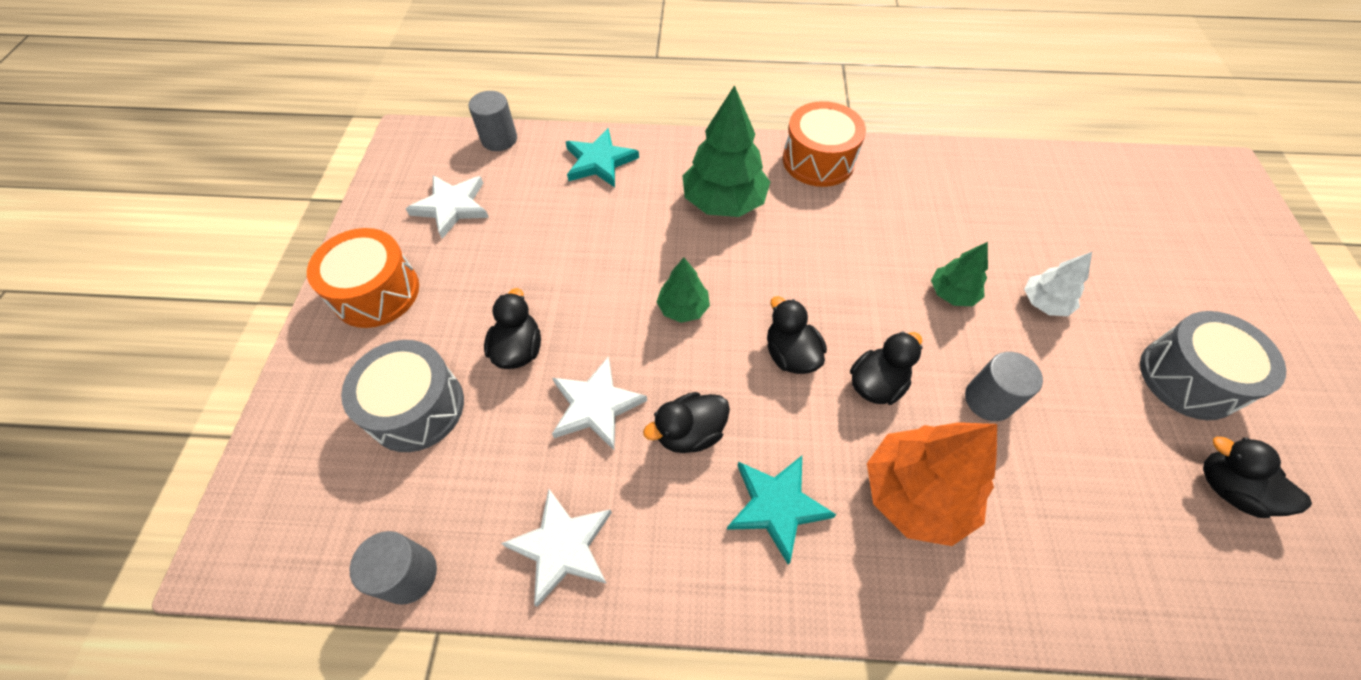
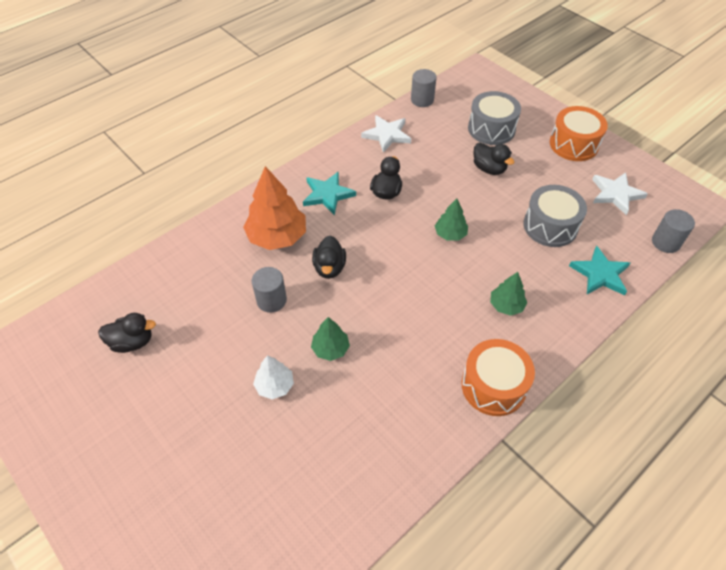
camera: 135 degrees right, 5 degrees down
(595, 406) = (432, 174): white star -> none
(724, 202) = (506, 305): green tree -> green tree, size x0.54
(790, 355) = (380, 251): black duck -> none
(1188, 378) = (169, 397): grey drum -> grey drum (550, 226)

